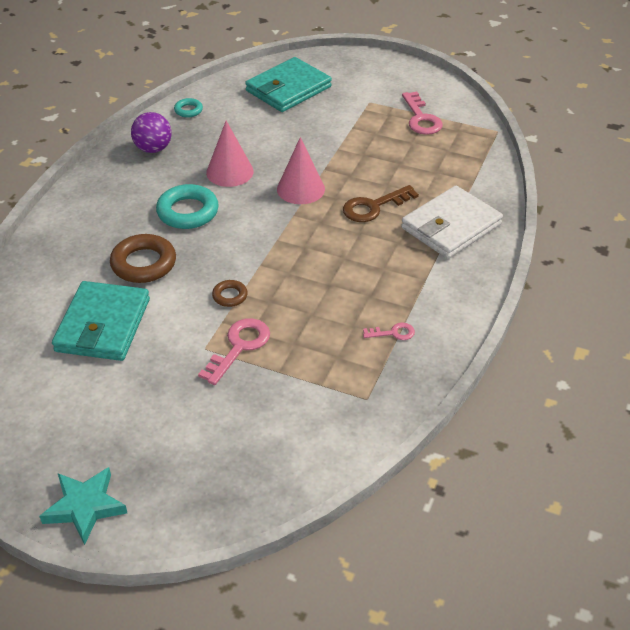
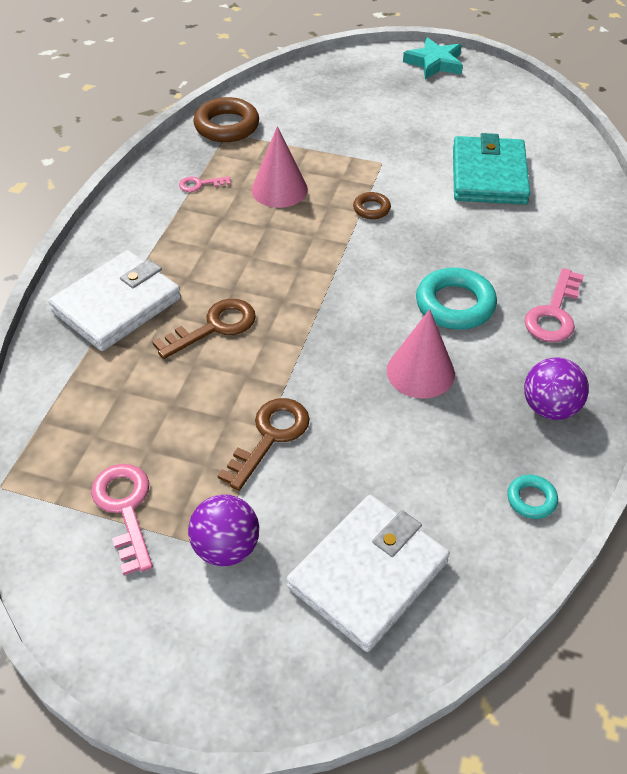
camera: 175 degrees right, 5 degrees up
(143, 263) = (478, 237): brown ring -> brown ring (227, 126)
(239, 347) = (349, 165): pink key -> pink key (554, 313)
(288, 89) = (368, 574): turquoise wallet -> white wallet
(300, 189) = (314, 349): pink cone -> pink cone (279, 189)
(336, 144) = (270, 437): none -> brown key
(363, 101) = (226, 547): none -> purple ball

